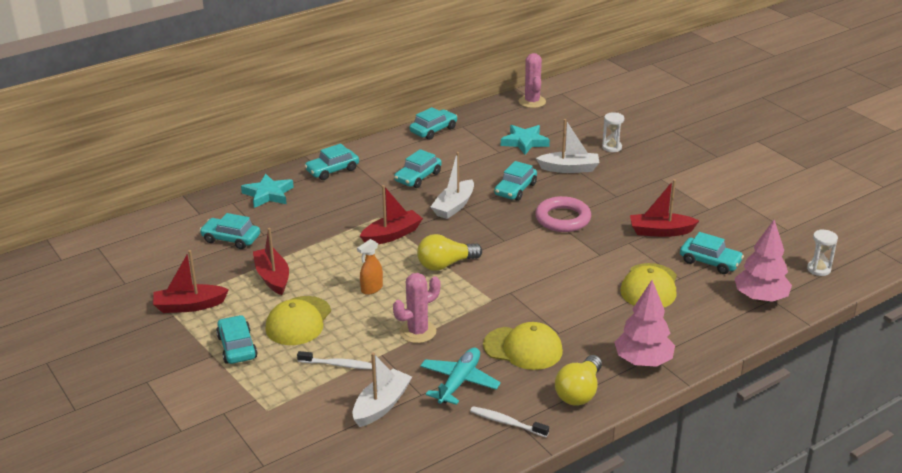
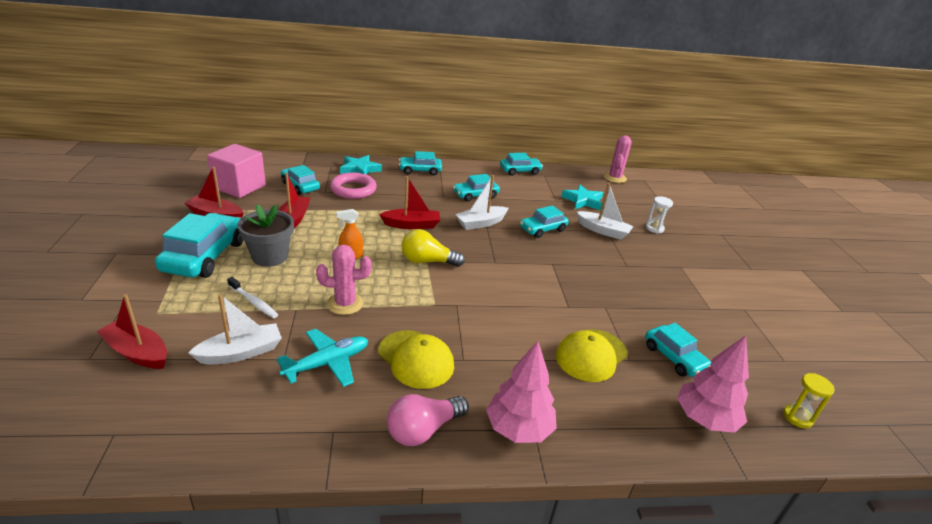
camera: 25 degrees right, 0 degrees up
(168, 266) = (239, 187): none -> pink cube
(237, 347) = (205, 256): turquoise car -> turquoise car, size x1.66
(298, 321) = (270, 256): yellow cap -> grey flower pot
(507, 422) = (323, 426): white toothbrush -> none
(563, 219) = (561, 265): pink ring -> pink ring (353, 189)
(579, 392) = (423, 430): yellow light bulb -> pink light bulb
(660, 231) = (644, 310): red boat -> red boat (137, 352)
(818, 269) = (797, 417): white hourglass -> yellow hourglass

